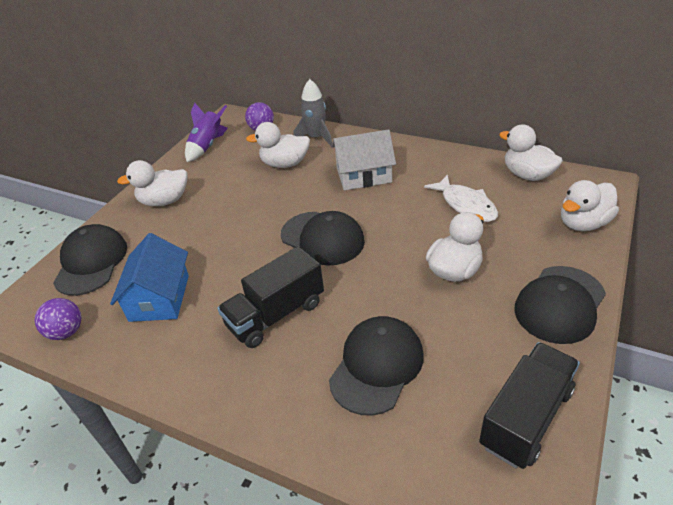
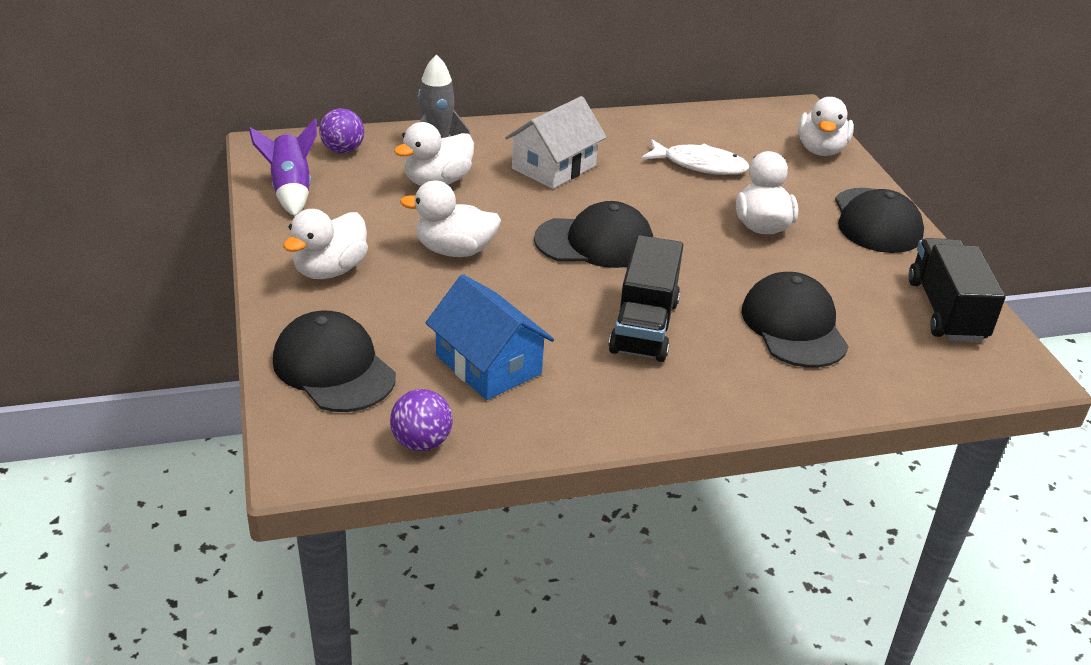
camera: 45 degrees left, 5 degrees down
(527, 175) = (723, 120): white duck -> white duck (454, 251)

